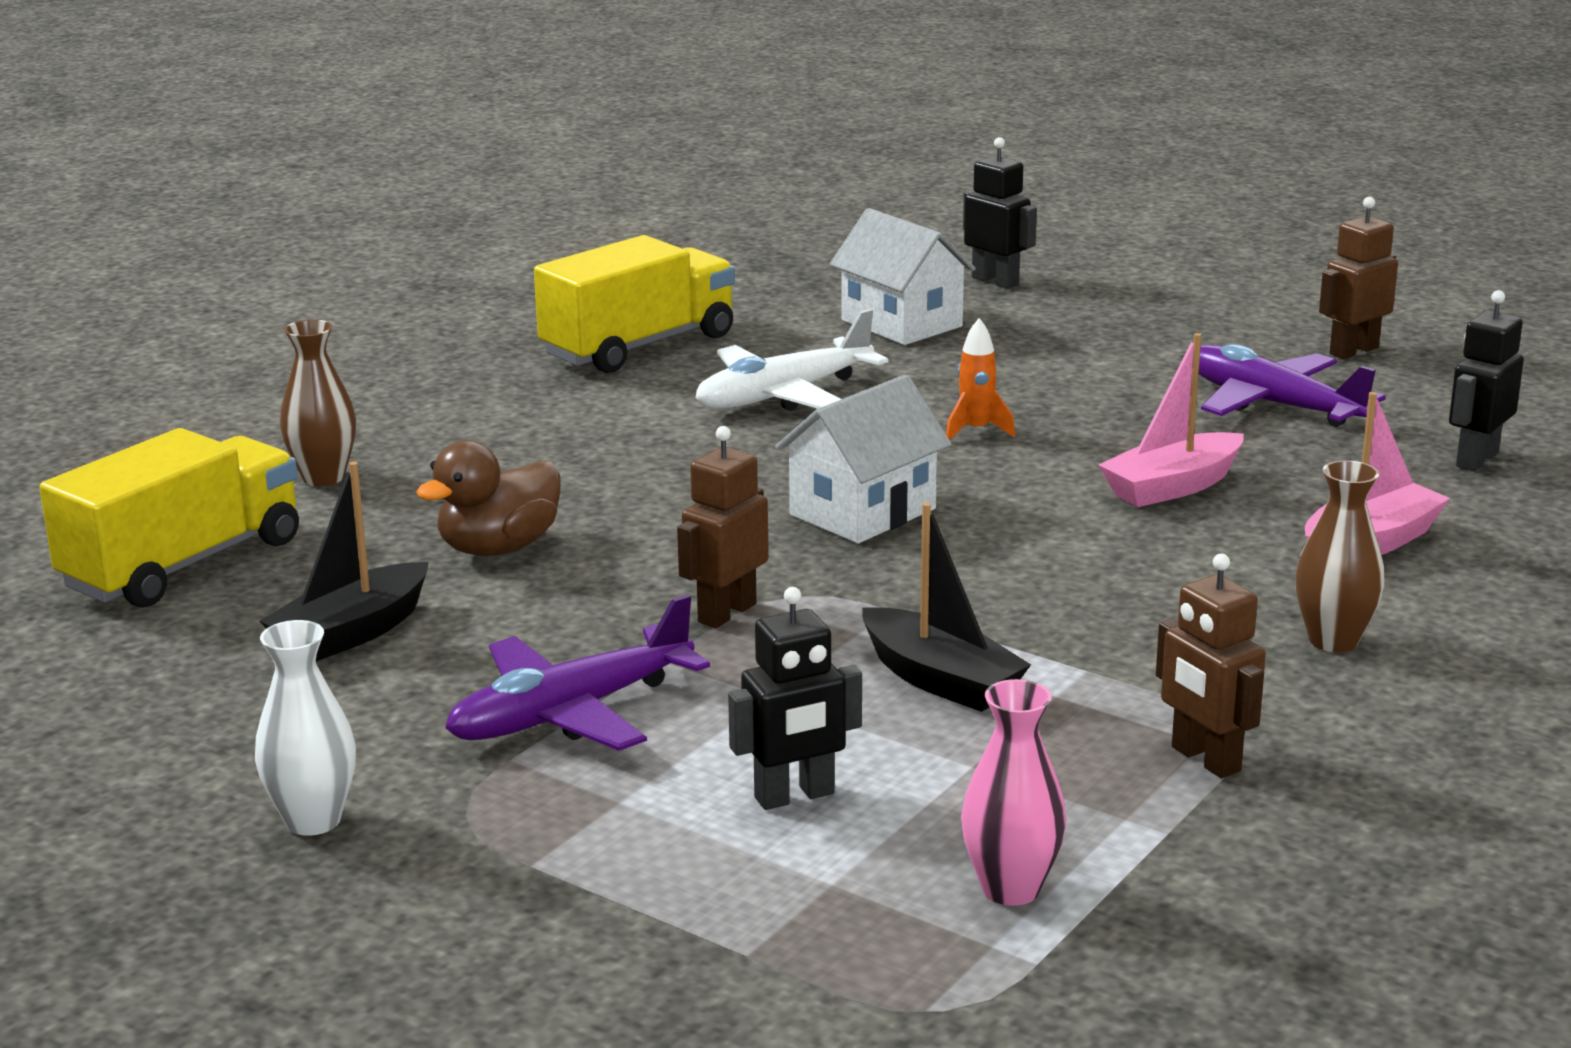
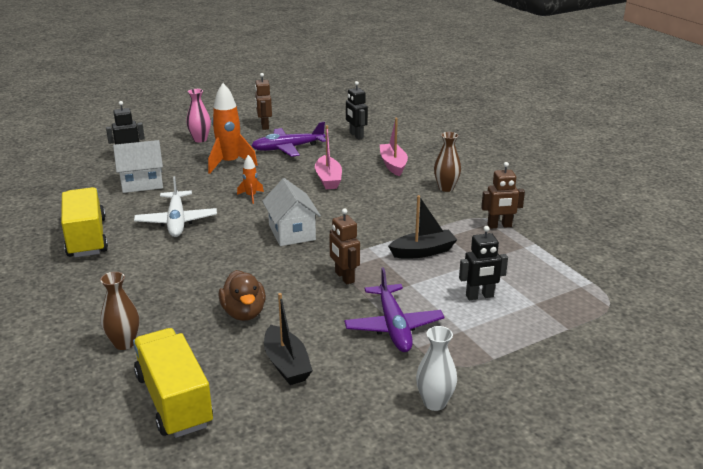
camera: 65 degrees left, 5 degrees up
(795, 796) = (479, 296): black robot -> black robot turned 75 degrees clockwise
(1011, 889) = (553, 275): pink vase -> pink vase (200, 139)
(1102, 370) = (229, 163): none -> orange rocket

